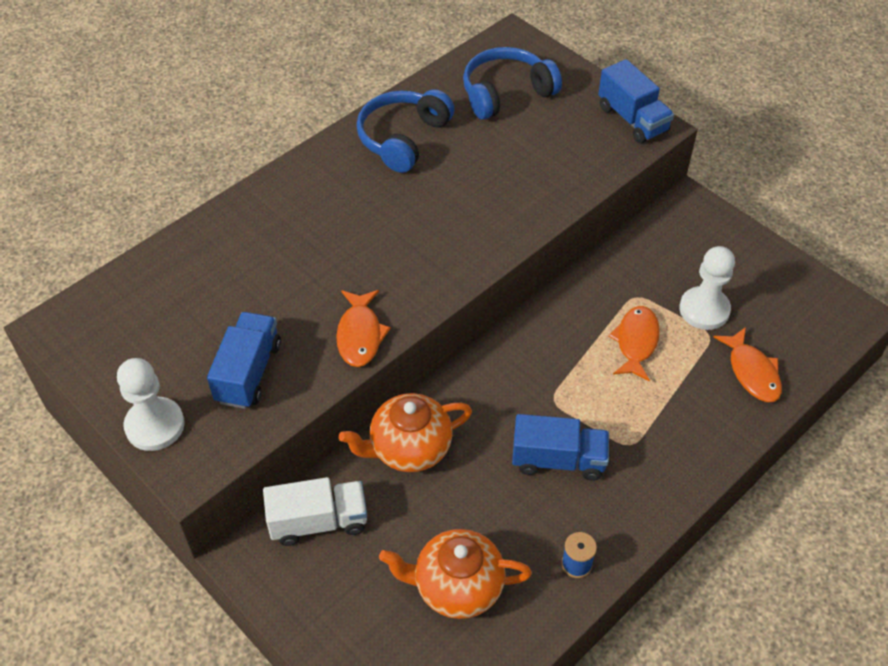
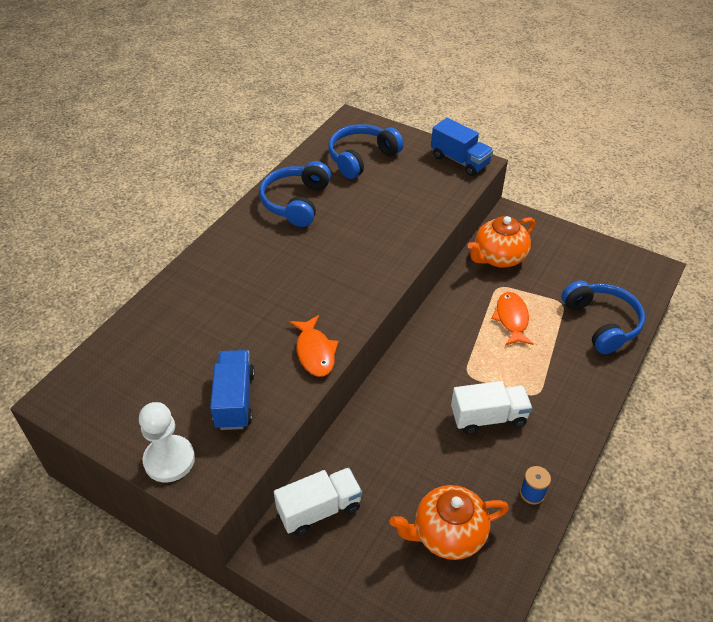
camera: 15 degrees left, 5 degrees down
(409, 448) = (371, 435): orange teapot -> orange teapot (498, 257)
(558, 460) = (488, 417): blue truck -> white truck
(704, 310) = (551, 286): white pawn -> none
(752, 372) = (601, 323): orange fish -> blue headphones

